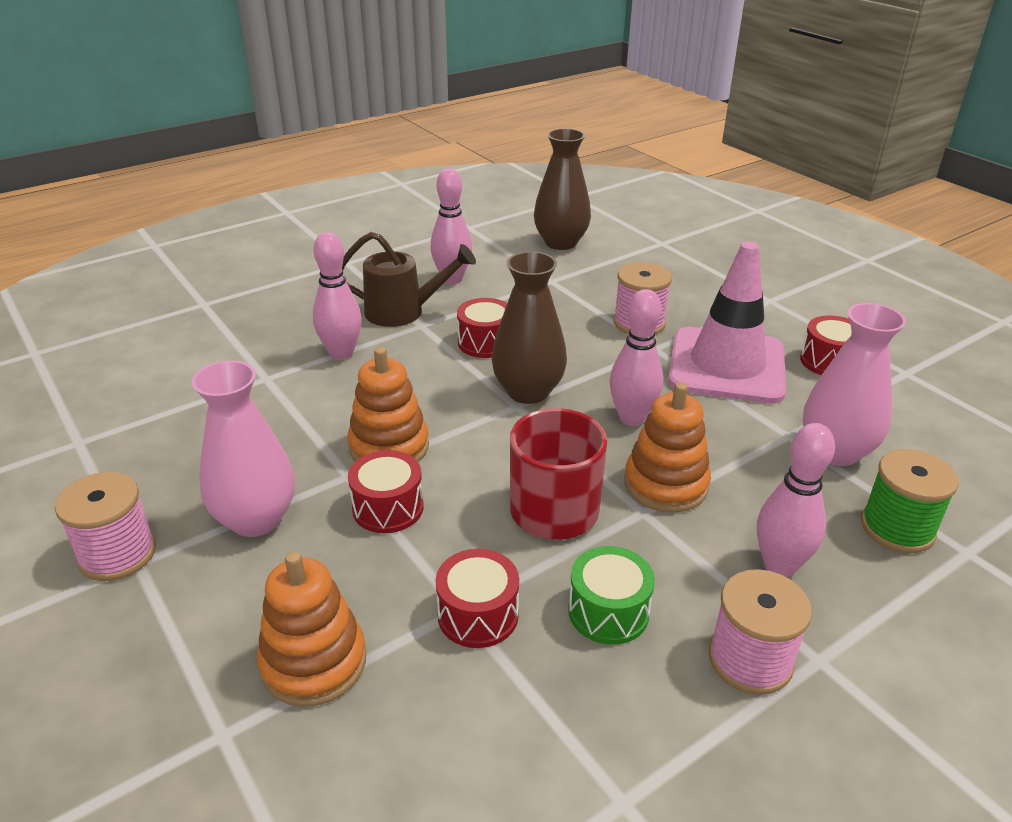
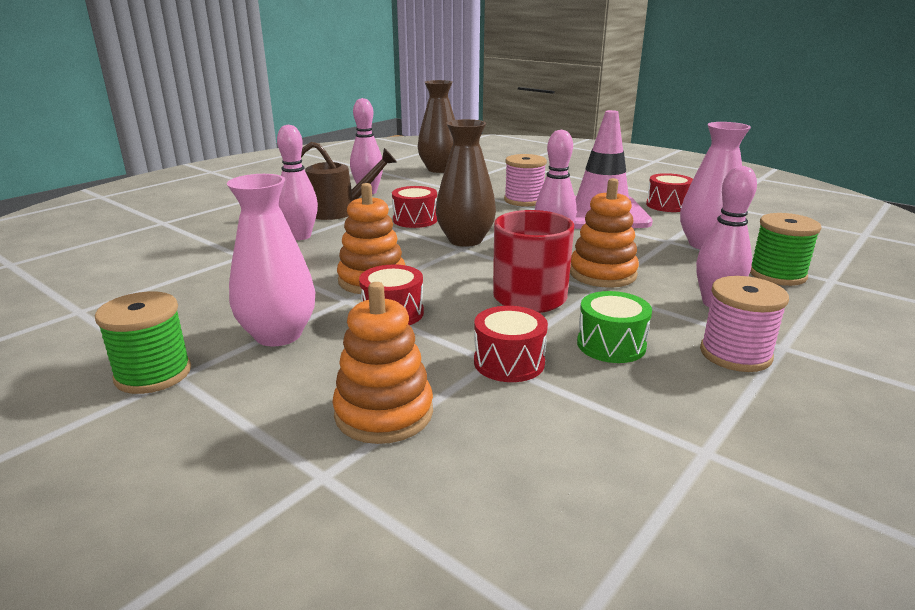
camera: 15 degrees left, 10 degrees down
(117, 554) = (153, 374): pink spool -> green spool

